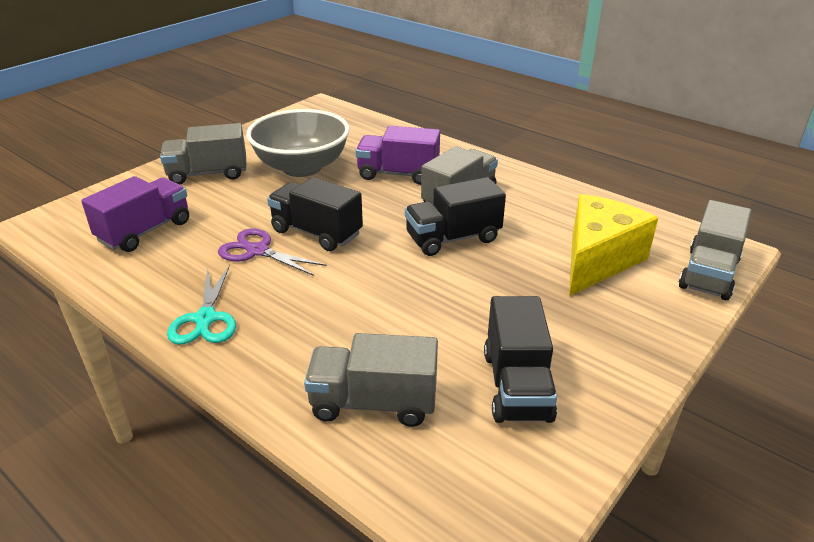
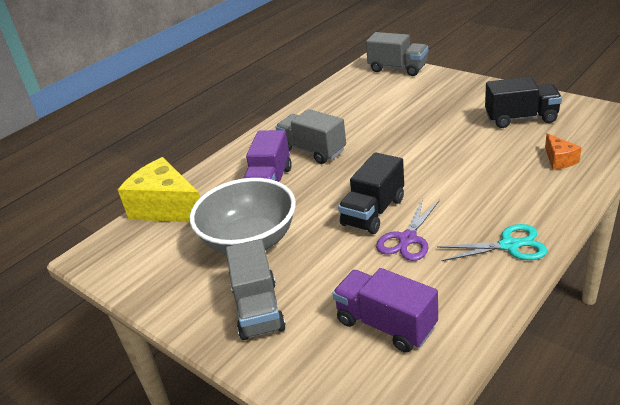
camera: 85 degrees left, 0 degrees up
(373, 403) = (559, 160): grey truck -> orange cheese
(453, 238) = (373, 149): black truck -> none
(598, 260) = (390, 98): yellow cheese -> yellow cheese (167, 208)

